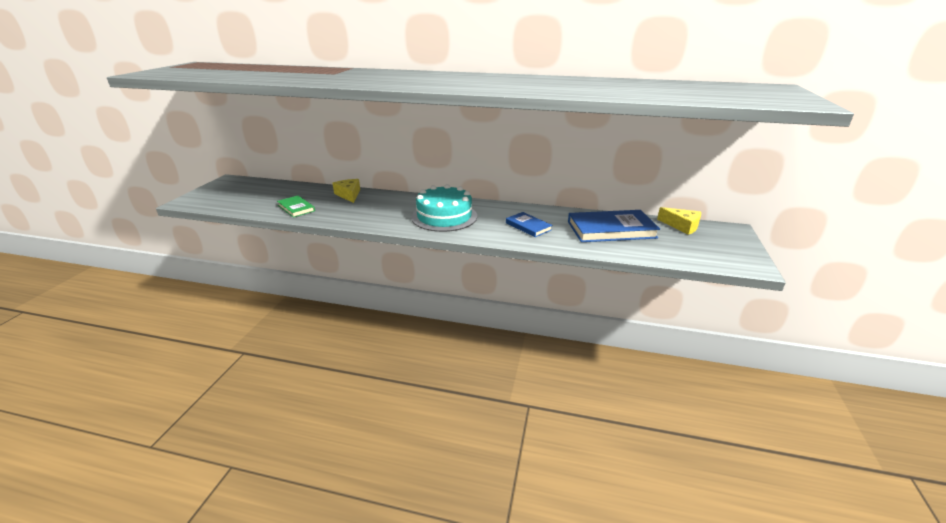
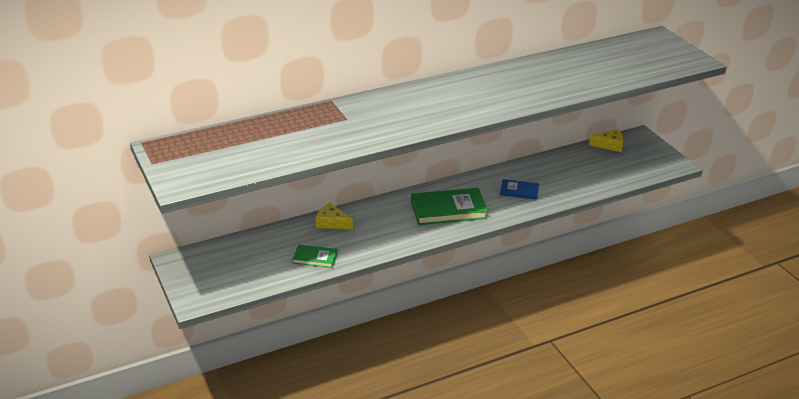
camera: 40 degrees left, 5 degrees up
(444, 216) = (448, 209): turquoise cake -> green book
(611, 229) = (573, 169): blue book -> none

